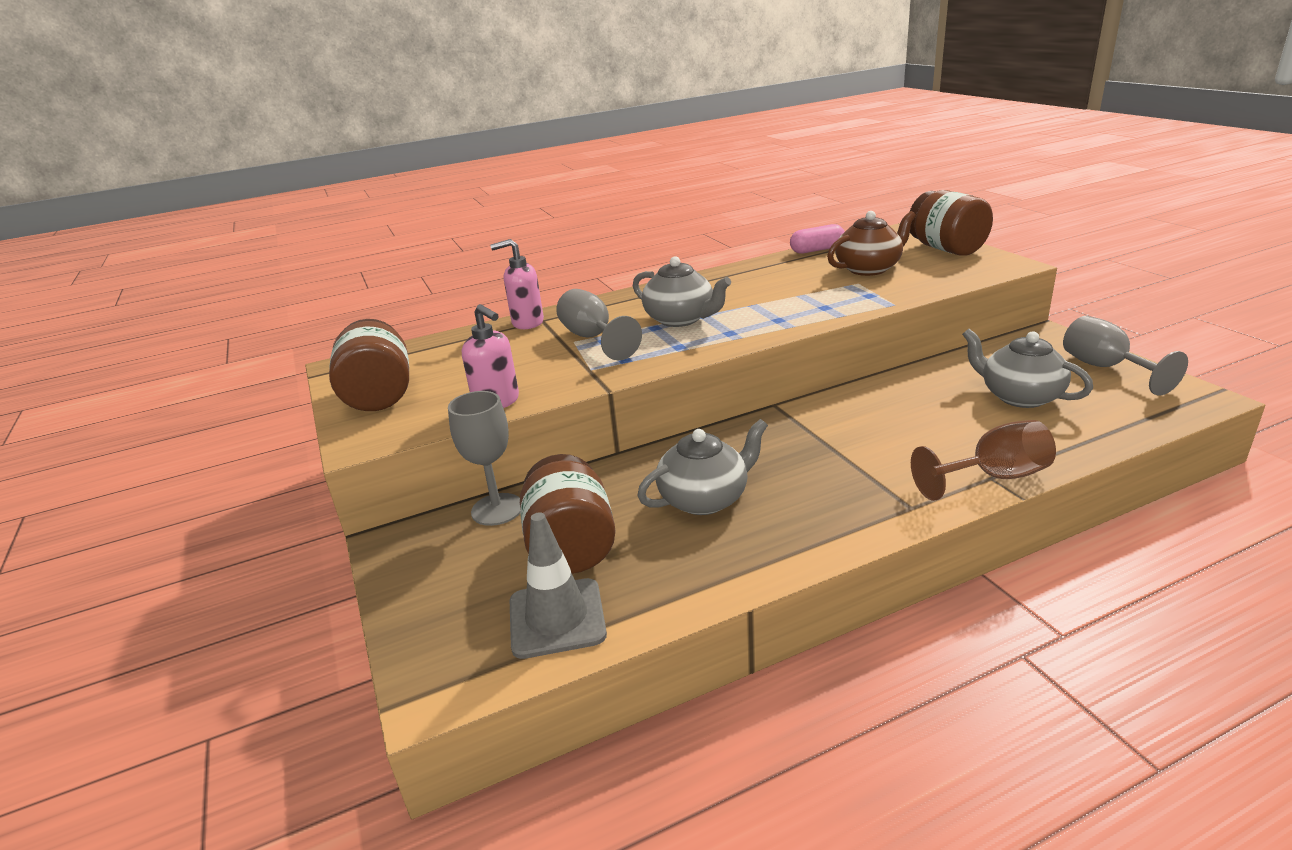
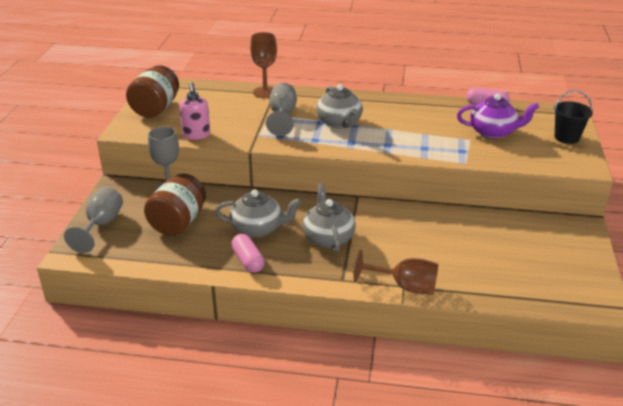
camera: 30 degrees right, 5 degrees up
(527, 323) = (265, 92): pink soap dispenser -> brown goblet
(557, 618) = (139, 249): grey traffic cone -> none
(753, 547) = (248, 261): none -> pink capsule
(869, 269) = (493, 132): brown teapot -> purple teapot
(946, 249) = (566, 137): brown jar -> black bucket
(1019, 396) = (494, 253): grey teapot -> grey teapot (328, 237)
(1105, 368) = (577, 261): grey goblet -> grey goblet (101, 225)

